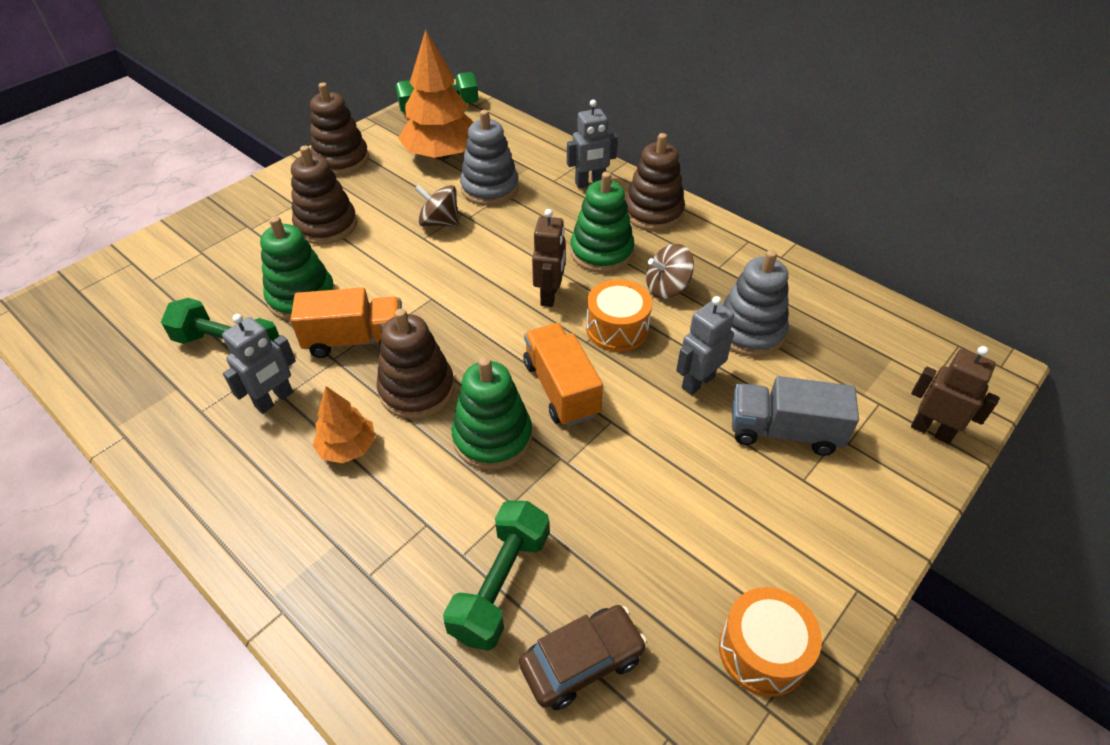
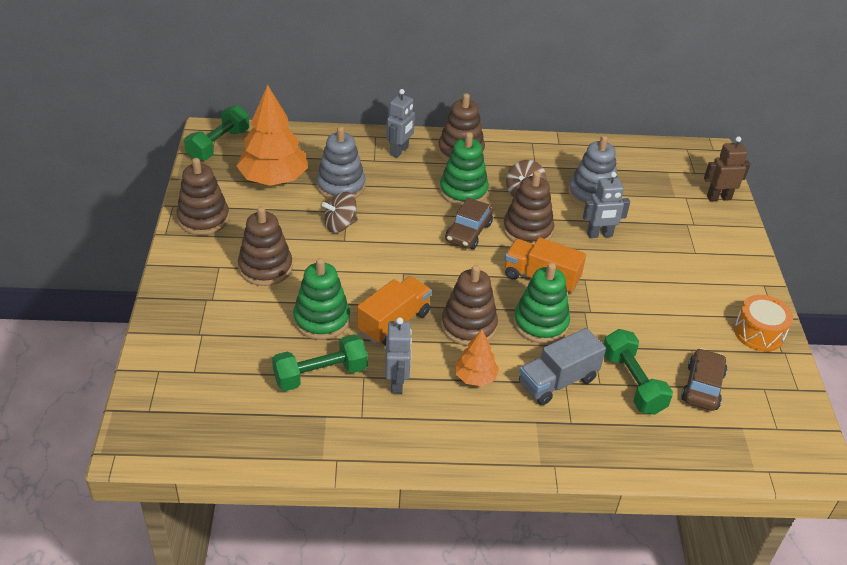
camera: 45 degrees left, 5 degrees down
(549, 295) = (468, 232): brown robot -> brown car
(617, 328) = (527, 230): orange drum -> brown stacking toy
(697, 382) = (599, 235): grey robot -> grey robot turned 105 degrees counterclockwise
(784, 431) = (663, 235): grey truck -> grey truck (557, 381)

